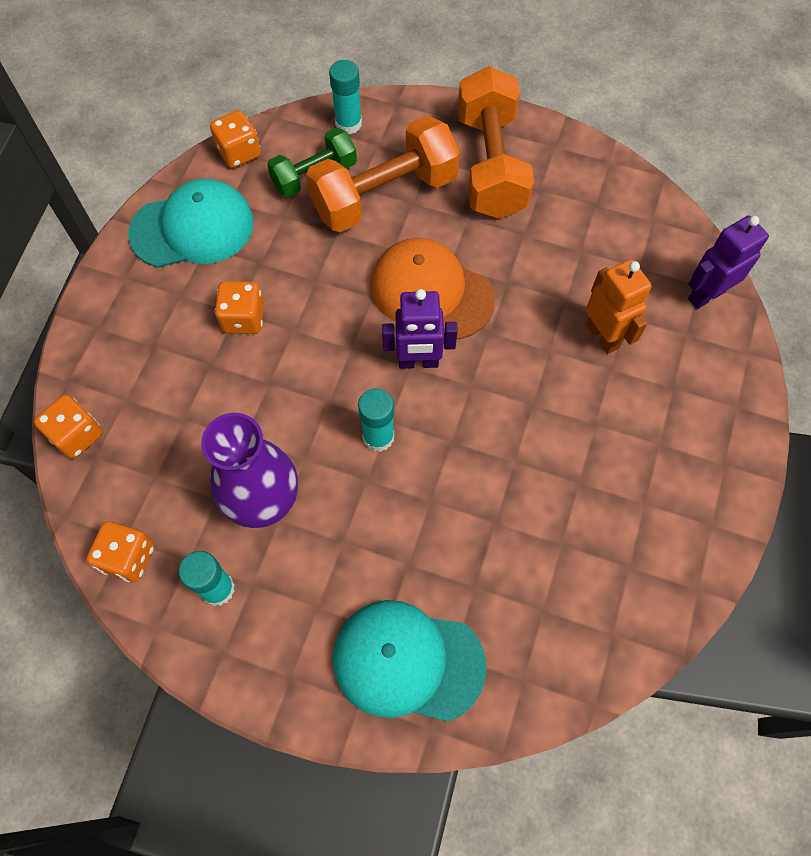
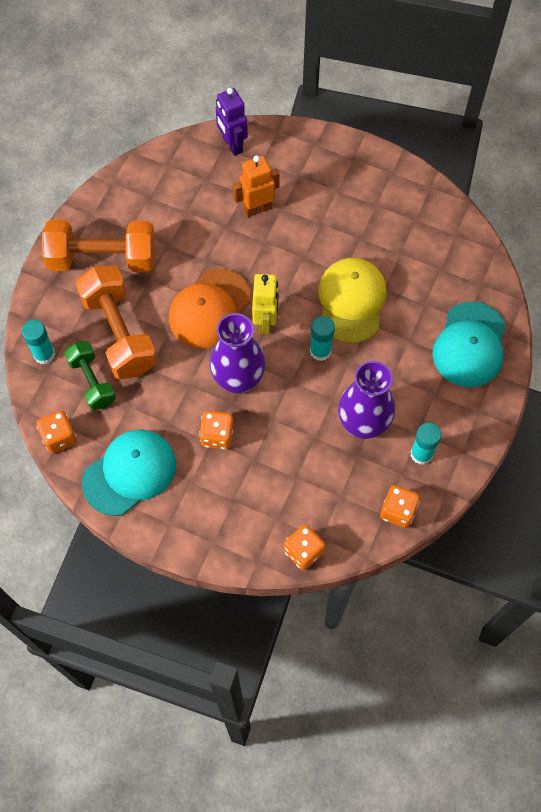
camera: 85 degrees left, 0 degrees up
(193, 228) = (130, 473): turquoise cap -> turquoise cap turned 60 degrees clockwise
(326, 336) = (238, 380): none -> purple vase
(418, 362) = (265, 322): purple robot -> yellow robot
(465, 475) = (351, 301): none -> yellow cap

